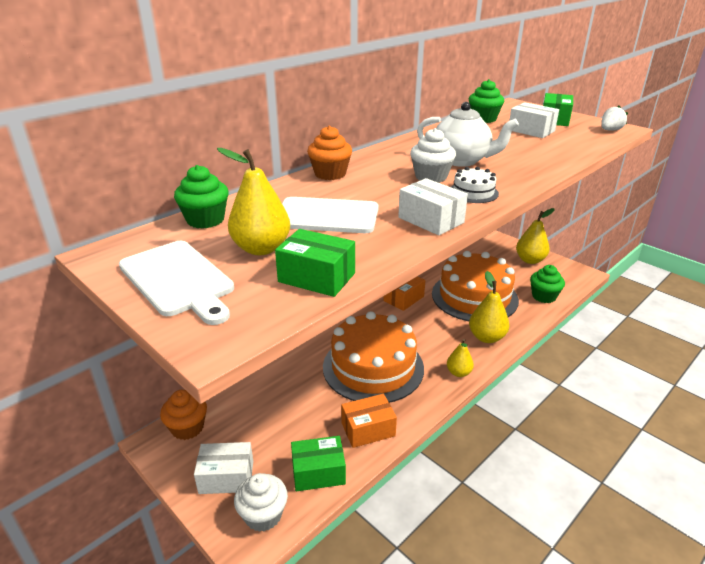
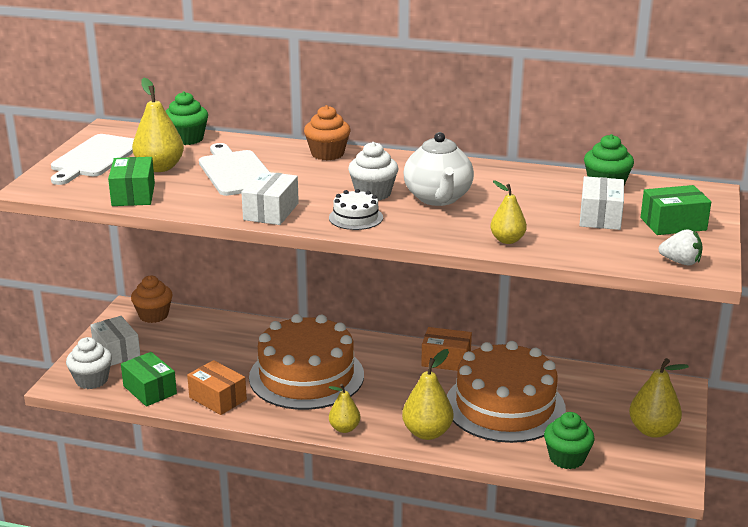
camera: 60 degrees right, 5 degrees down
(551, 159) = (507, 240): none -> yellow pear

